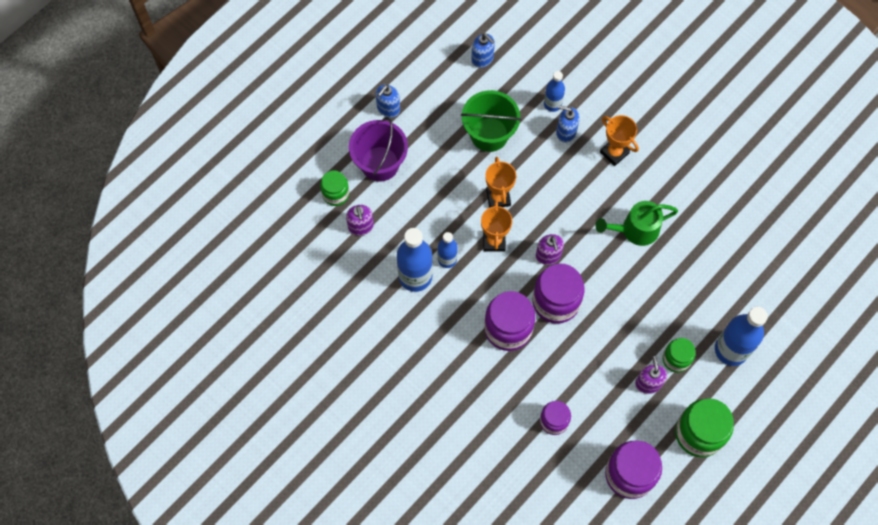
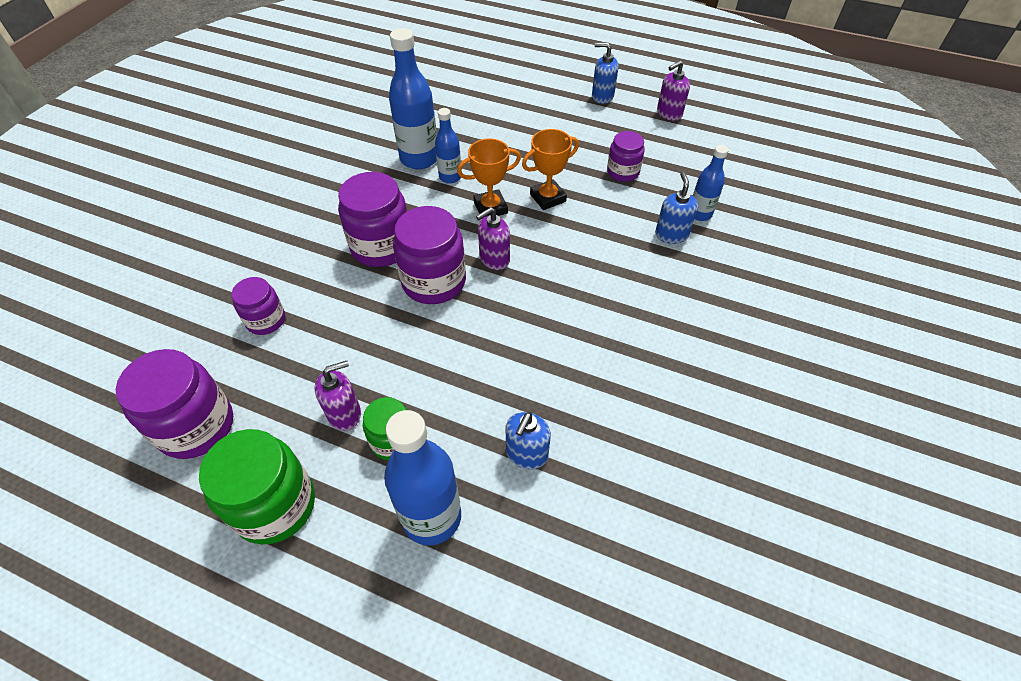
camera: 70 degrees right, 15 degrees down
(335, 194) = (487, 87): green jar -> none
(361, 226) = (460, 110): purple soap dispenser -> purple soap dispenser (669, 113)
(380, 164) = (537, 105): purple bucket -> none
(482, 59) = (711, 145): blue soap dispenser -> blue soap dispenser (526, 454)
(489, 134) = (623, 172): green bucket -> purple jar
(614, 152) = (675, 288): orange trophy -> none
(635, 230) = (576, 339): green watering can -> none

